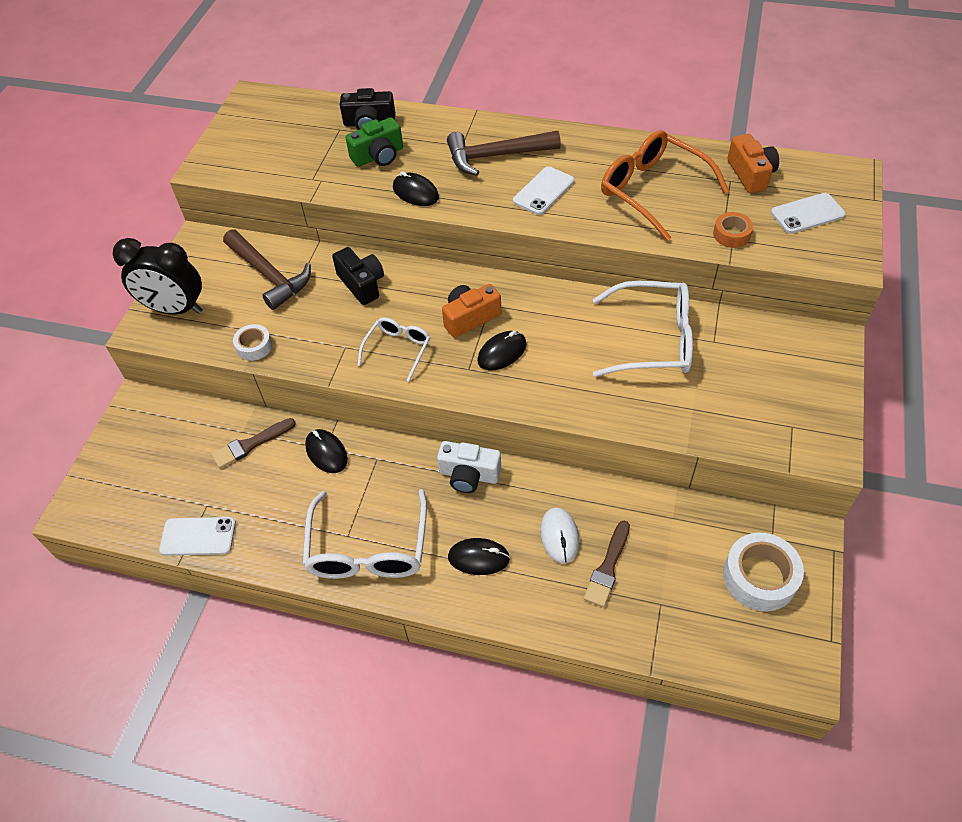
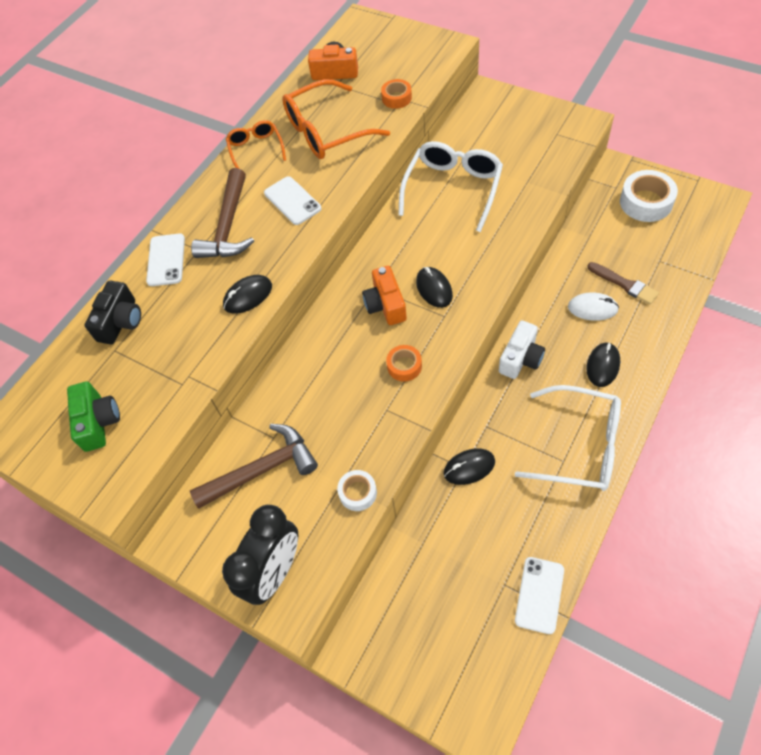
camera: 70 degrees left, 5 degrees up
(251, 444) = (441, 535): brown brush -> none
(362, 284) = (309, 385): black camera -> none
(378, 156) = (177, 320): green camera -> green camera (98, 422)
(398, 349) = (404, 366): white glasses -> orange tape
(605, 146) = (256, 149): none -> orange glasses
(807, 214) = (392, 53): white phone -> white phone (166, 260)

